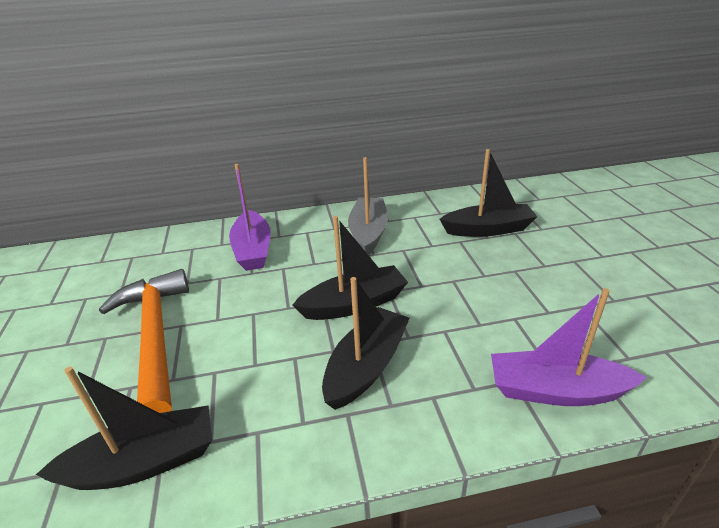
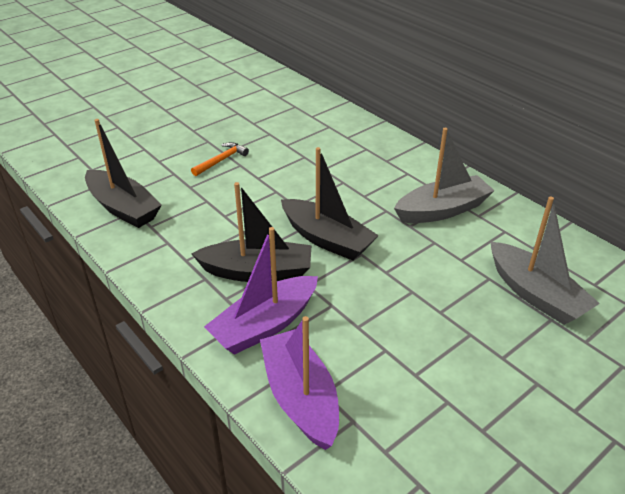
camera: 60 degrees right, 5 degrees up
(155, 337) = (221, 160): orange hammer -> orange hammer, size x0.42
(253, 249) = (354, 156): purple boat -> purple boat (265, 325)
(488, 229) = (535, 294): black boat -> grey boat

